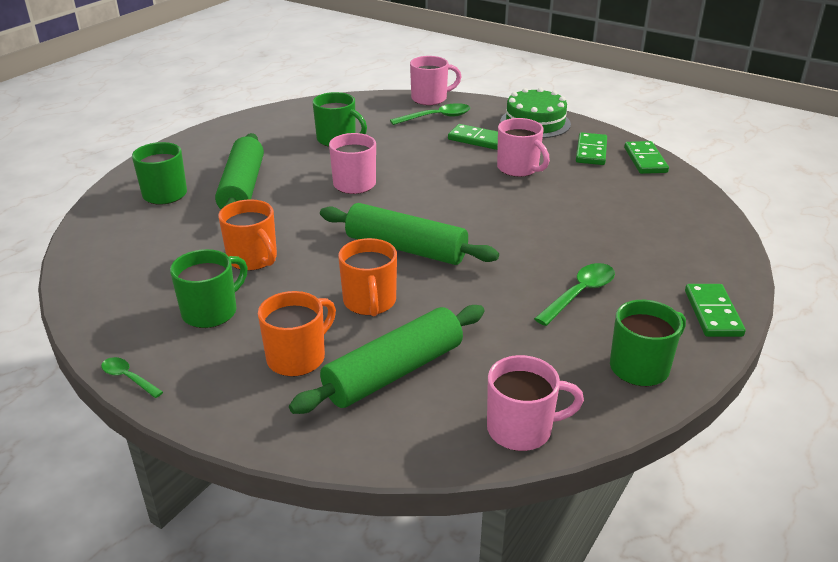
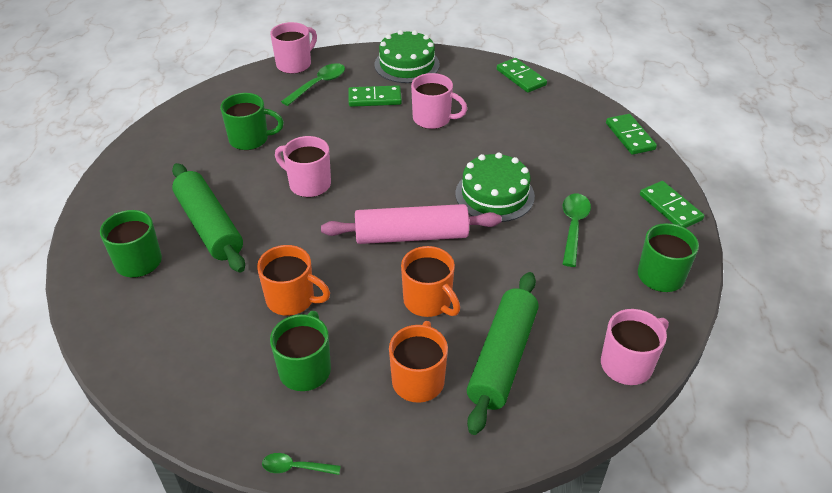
camera: 30 degrees left, 10 degrees up
(406, 248) = (411, 236): green rolling pin -> pink rolling pin
(521, 242) = (494, 195): none -> green cake
(591, 151) = (474, 82): green domino -> green domino (629, 136)

